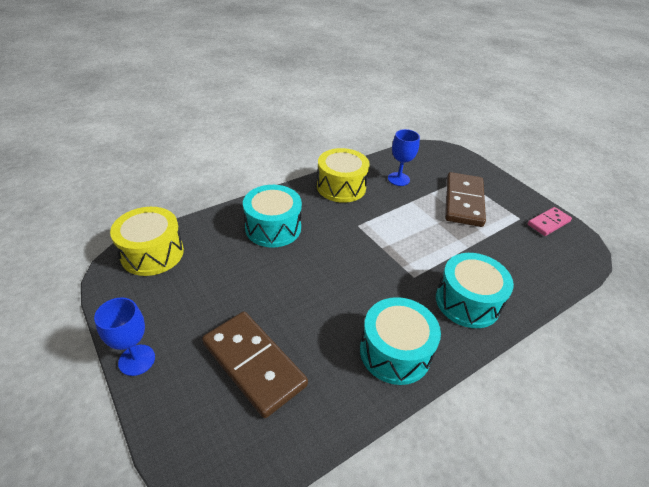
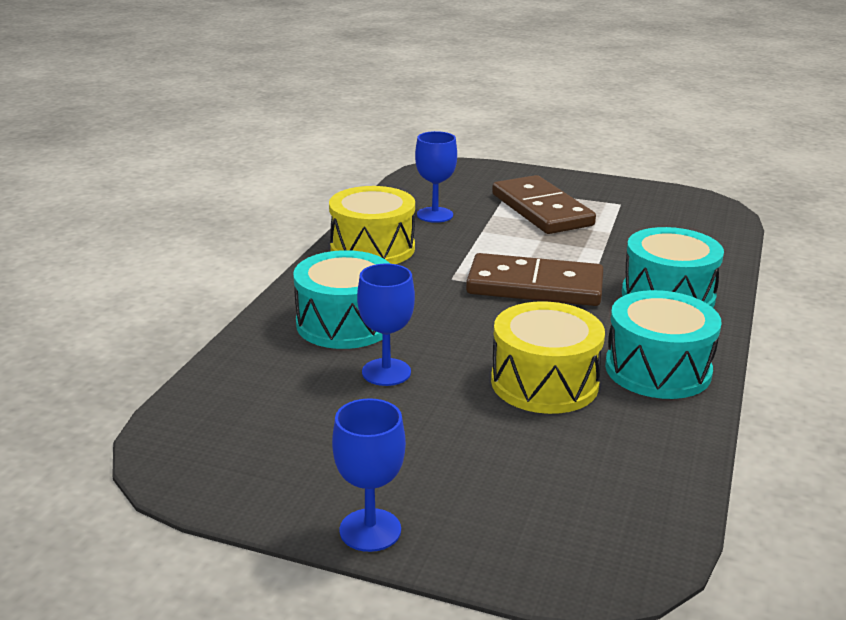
camera: 35 degrees left, 15 degrees down
(152, 253) = (206, 422): yellow drum -> yellow drum (544, 383)
(253, 364) = (525, 456): brown domino -> brown domino (535, 286)
(255, 268) = (386, 372): none -> blue goblet
(548, 223) = (653, 197): pink domino -> none

